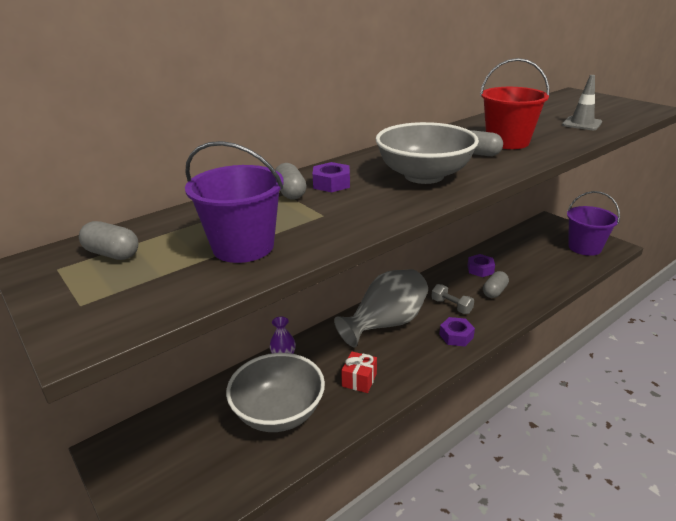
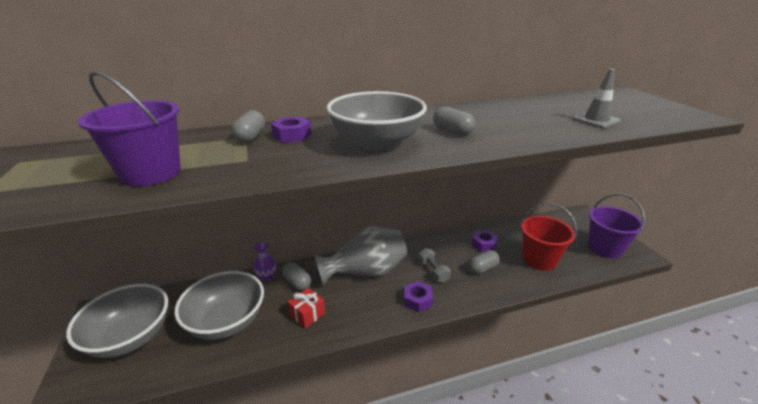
camera: 20 degrees right, 0 degrees up
(112, 254) = (64, 159): grey capsule -> grey capsule (297, 283)
(179, 462) = (131, 338): none -> grey bowl
(507, 142) = (496, 126): red bucket -> red bucket (539, 259)

